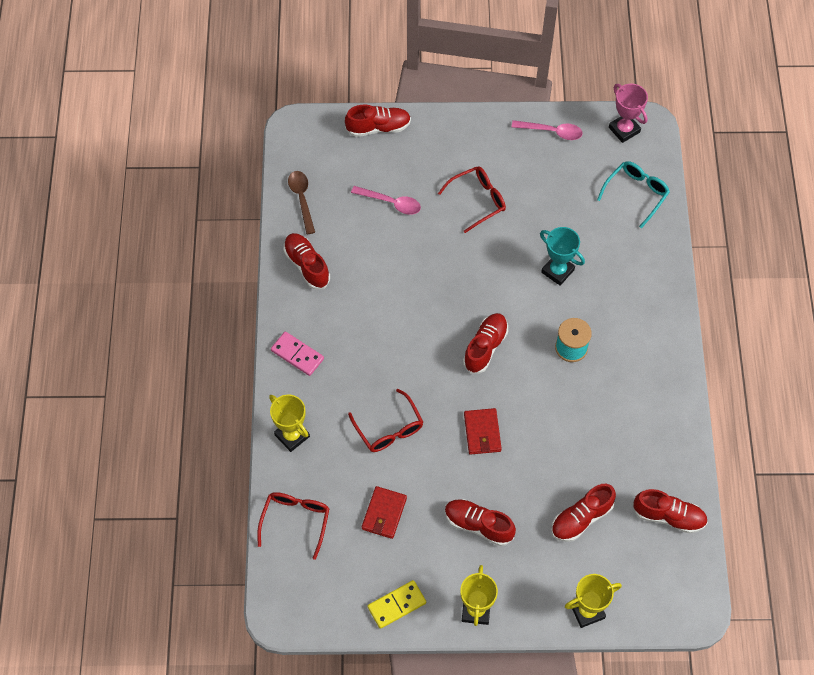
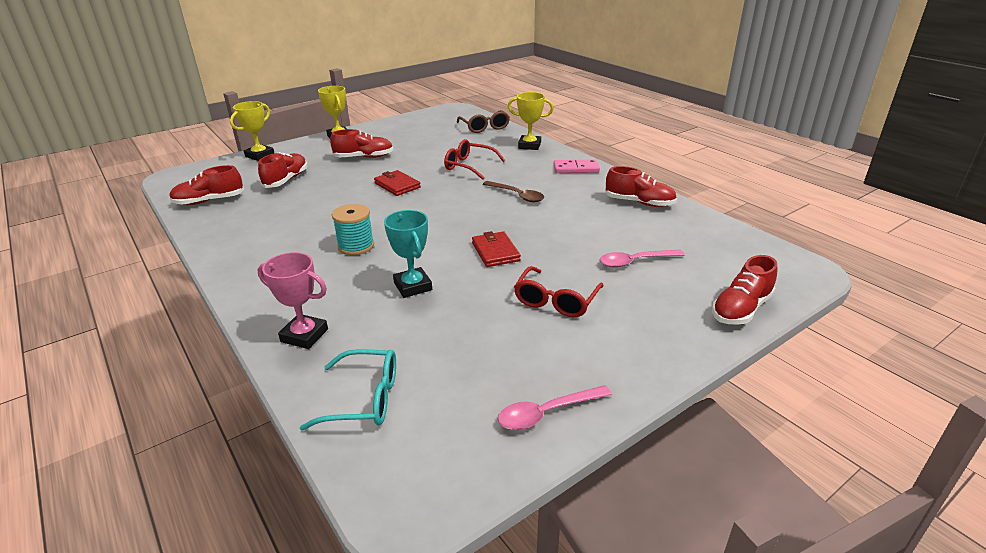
camera: 145 degrees right, 30 degrees down
(295, 521) = (484, 127): red glasses -> brown glasses
(302, 199) = (710, 231): brown spoon -> brown spoon (517, 195)
(384, 513) = (433, 143): red wallet -> red wallet (495, 252)
(397, 605) = (391, 126): yellow domino -> none
(485, 347) = (437, 219): red shoe -> none
(557, 271) = (413, 286): turquoise trophy -> turquoise trophy turned 60 degrees clockwise
(624, 130) = (441, 478): pink trophy -> pink trophy (304, 335)
(636, 193) = (365, 399): turquoise glasses -> turquoise glasses turned 90 degrees counterclockwise

